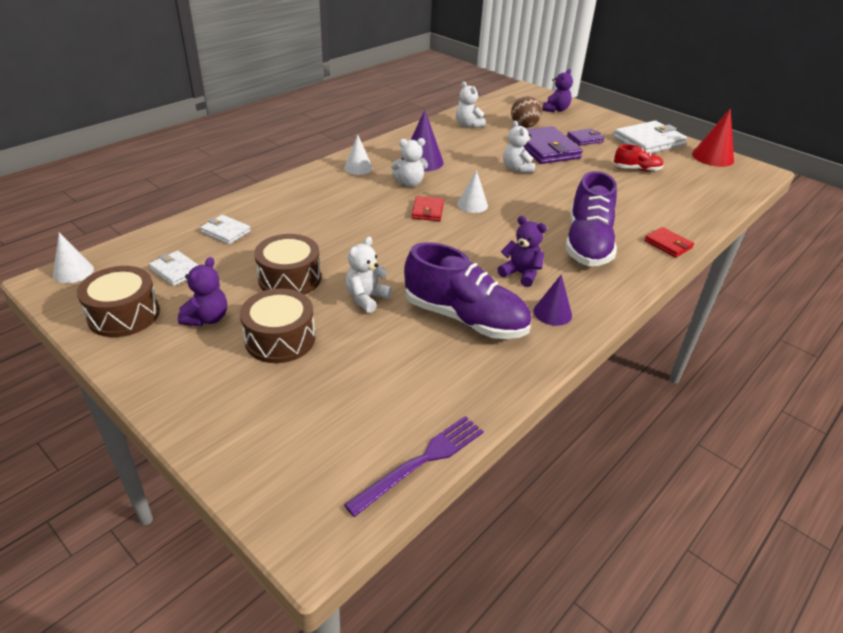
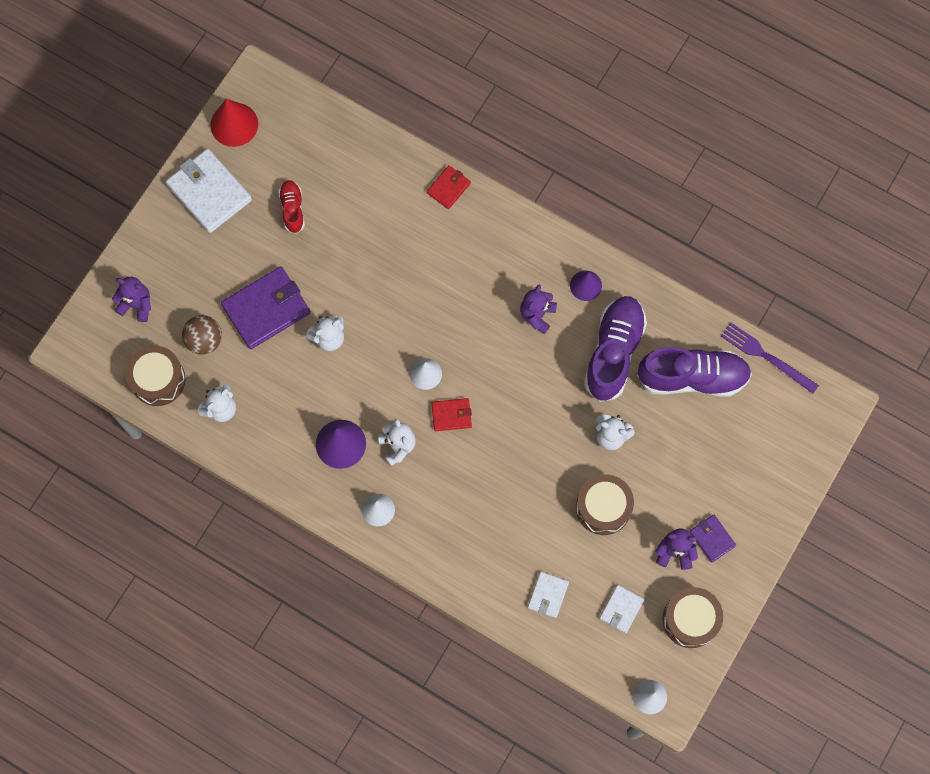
camera: 100 degrees left, 35 degrees up
(280, 339) = (681, 486): brown drum -> brown drum (158, 379)
(585, 139) = (223, 266): purple wallet -> purple wallet (712, 538)
(587, 244) = (469, 260): purple shoe -> purple shoe (692, 377)

